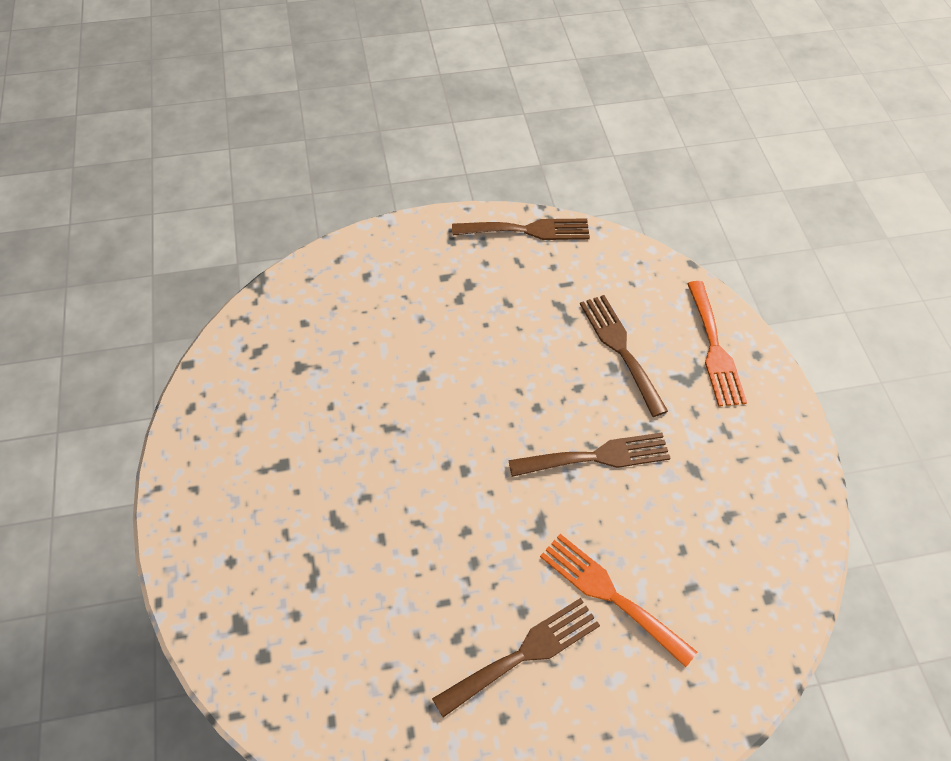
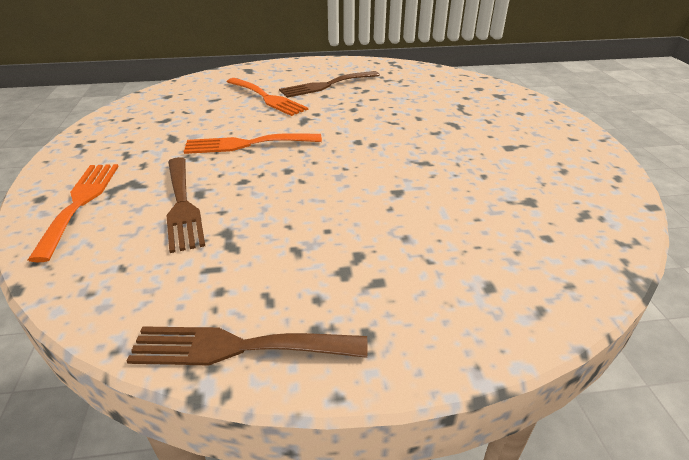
camera: 175 degrees left, 20 degrees down
(597, 456) = (246, 144): brown fork -> orange fork

